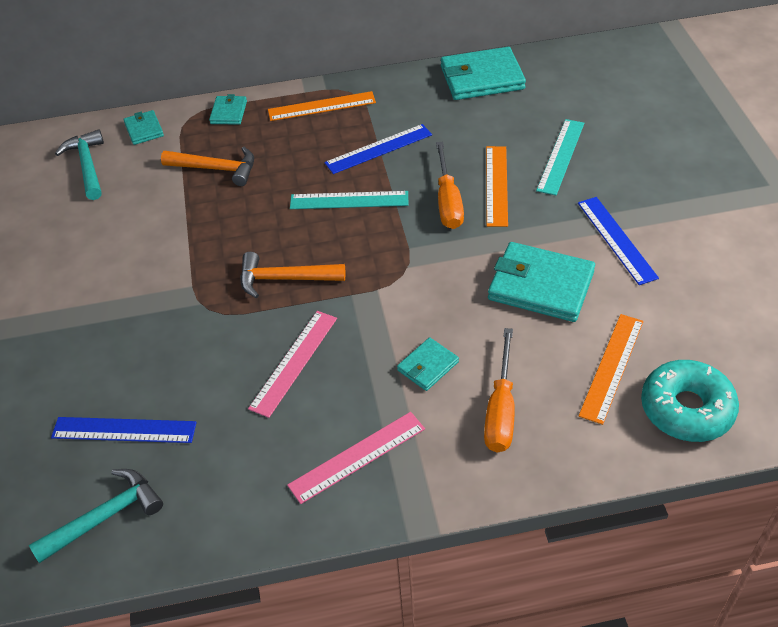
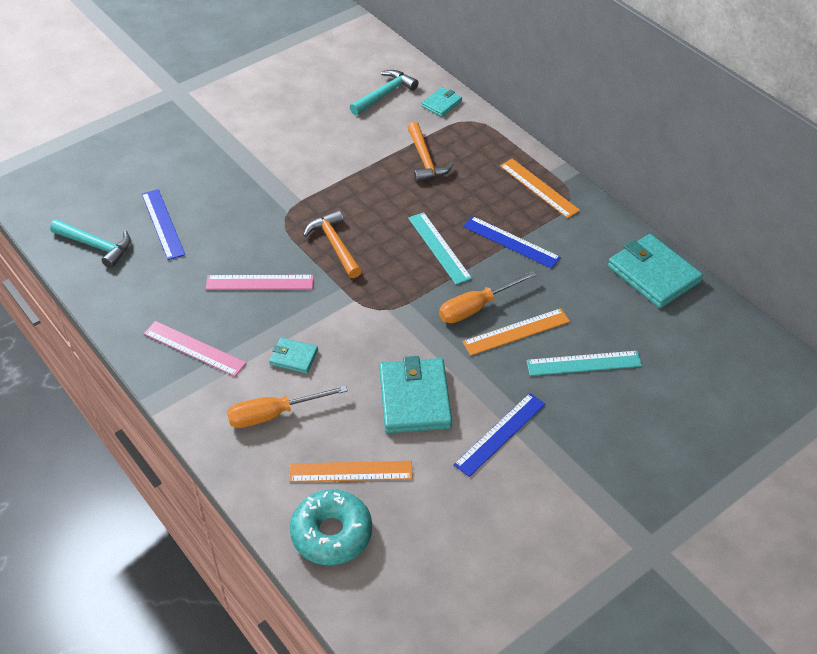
camera: 60 degrees right, 0 degrees up
(228, 112) = (493, 139): turquoise wallet -> none

